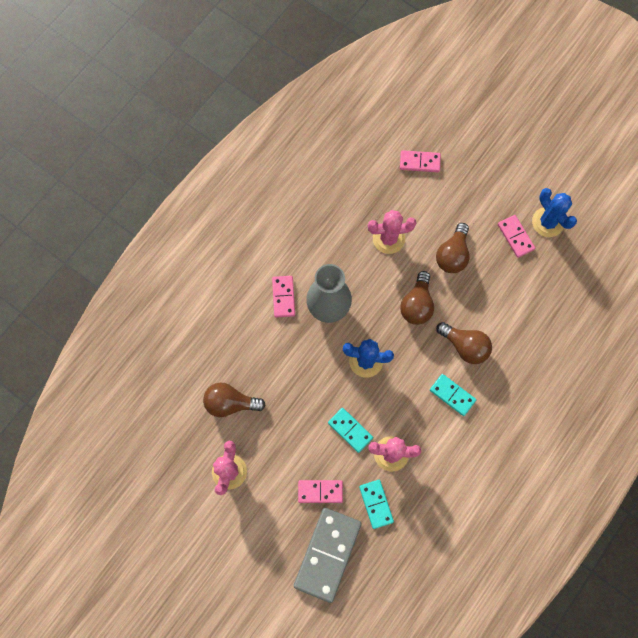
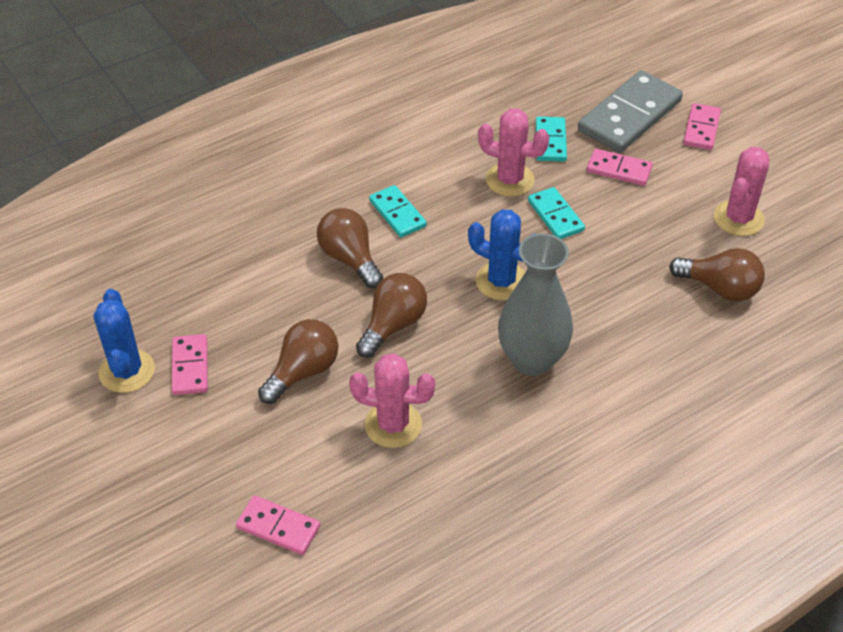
camera: 160 degrees left, 25 degrees down
(283, 297) = (599, 394): pink domino -> pink domino (701, 129)

